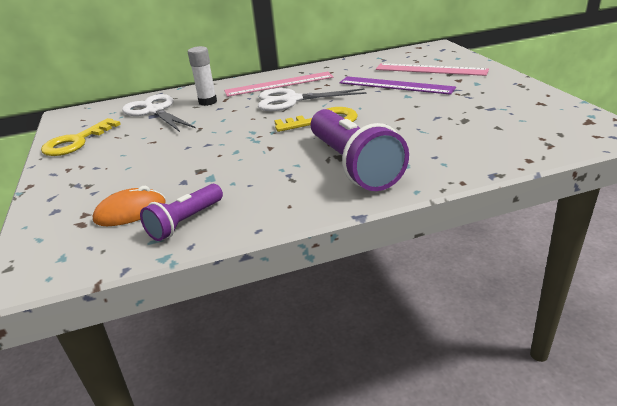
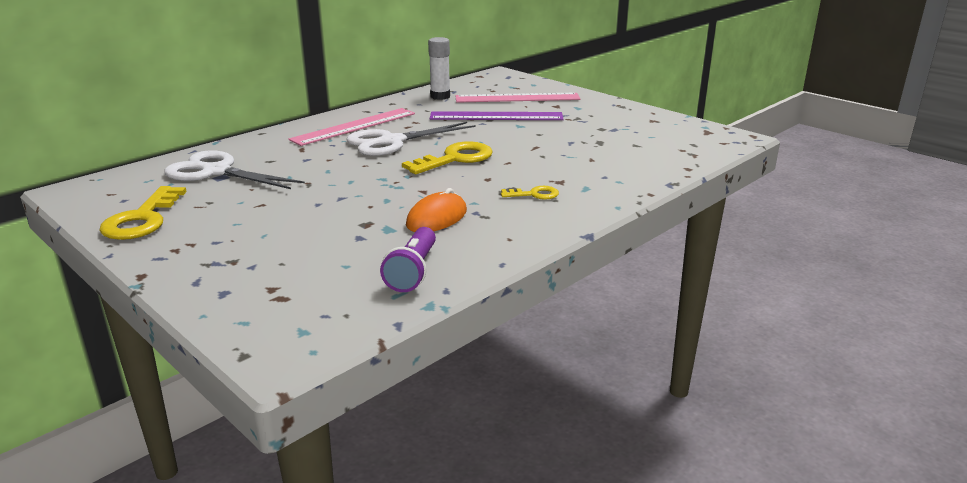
camera: 30 degrees left, 5 degrees down
(130, 212) = (331, 275): orange mouse -> orange mouse (437, 218)
(208, 102) = (281, 154): white glue stick -> white glue stick (440, 96)
(353, 165) = (534, 194): purple flashlight -> yellow key

